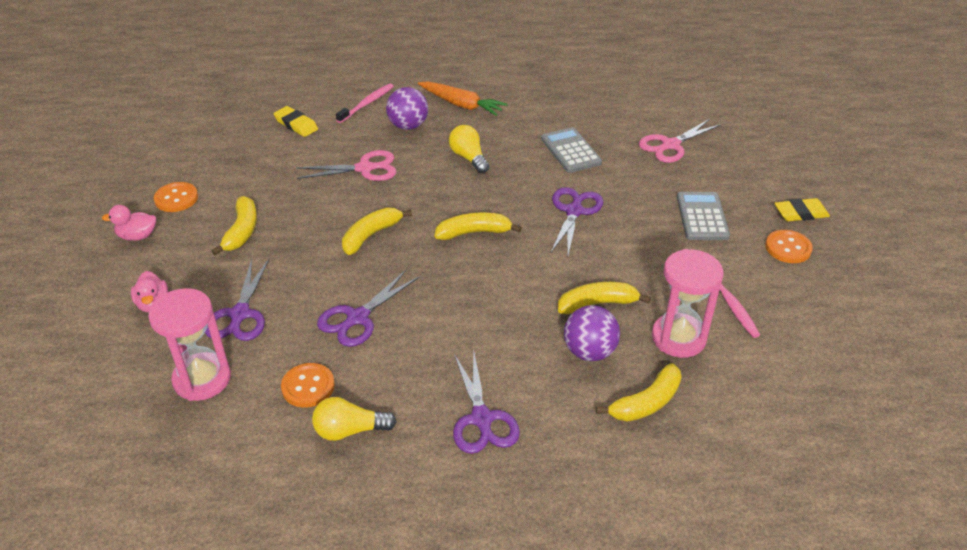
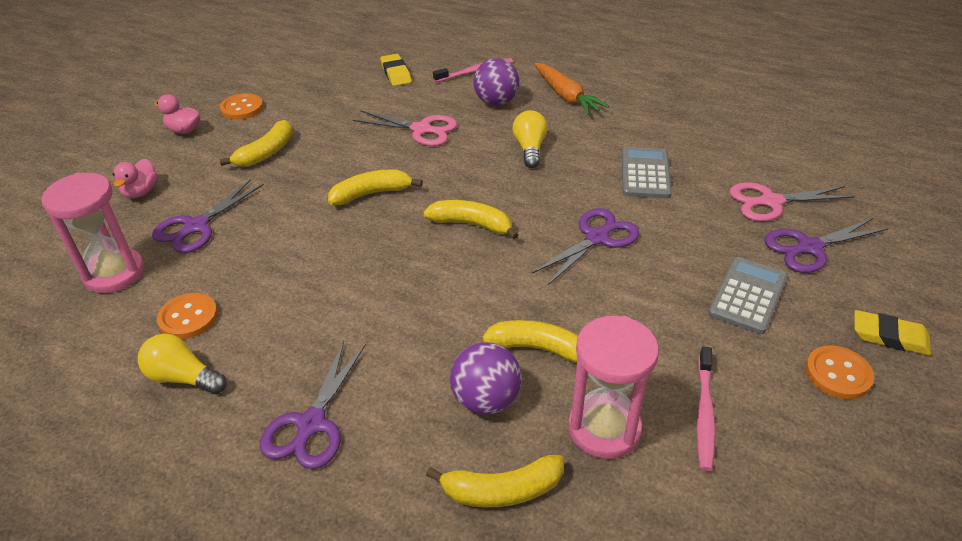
camera: 30 degrees right, 0 degrees up
(357, 318) = (289, 269): purple scissors -> purple scissors (808, 248)

